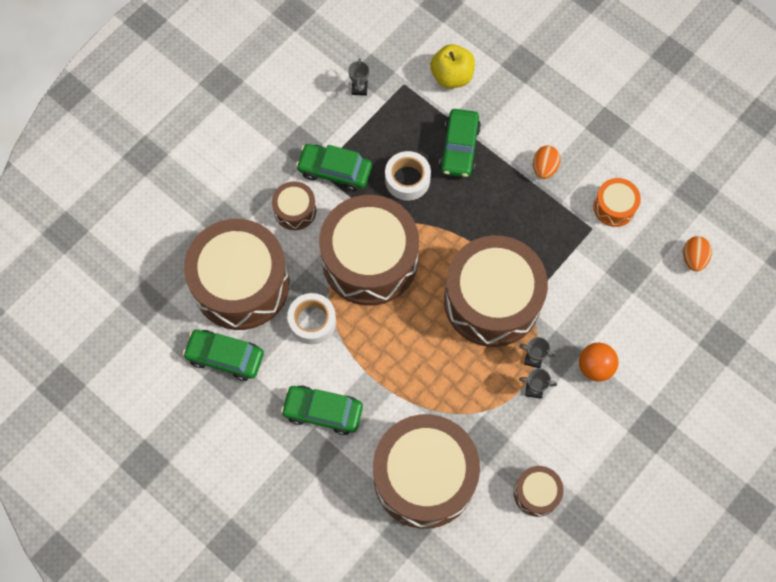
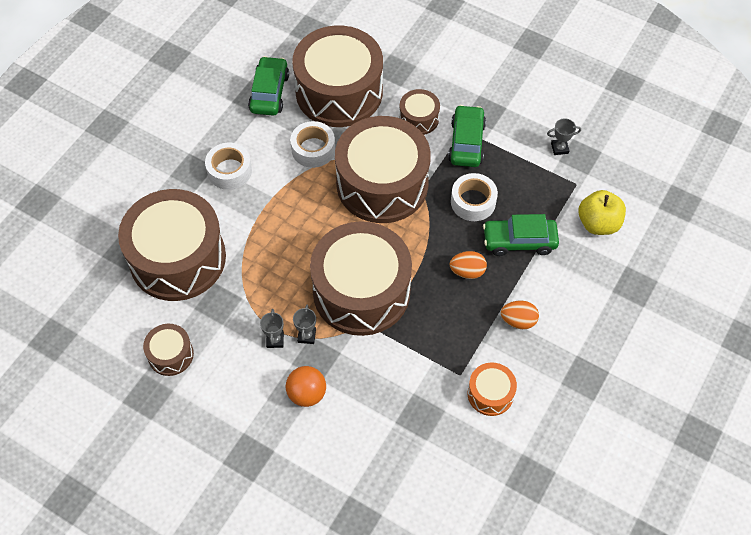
camera: 80 degrees right, 10 degrees down
(323, 412) = (229, 171): green car -> white tape
(693, 258) = (448, 482): orange egg -> orange egg (467, 271)

